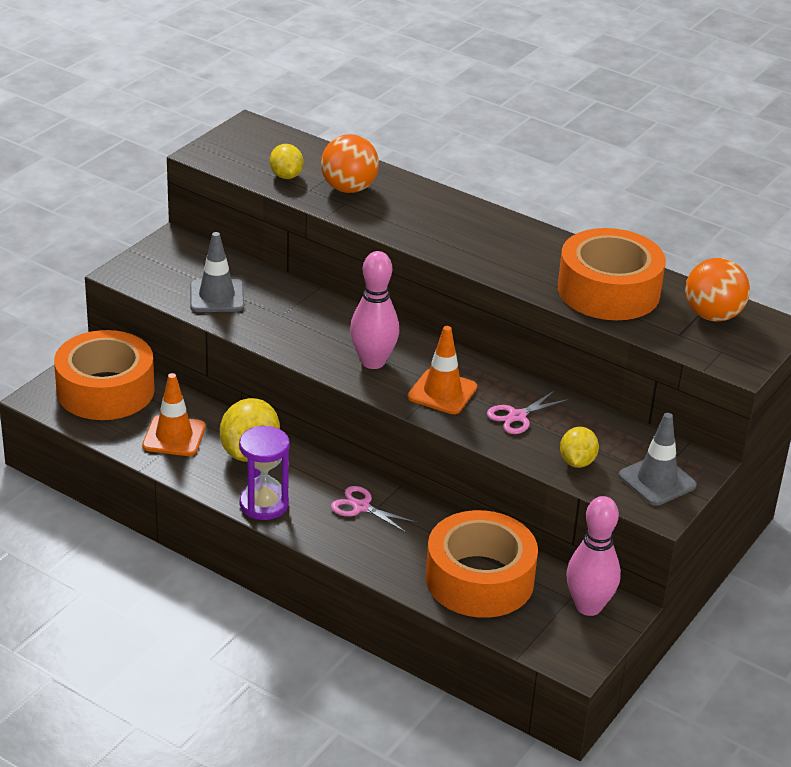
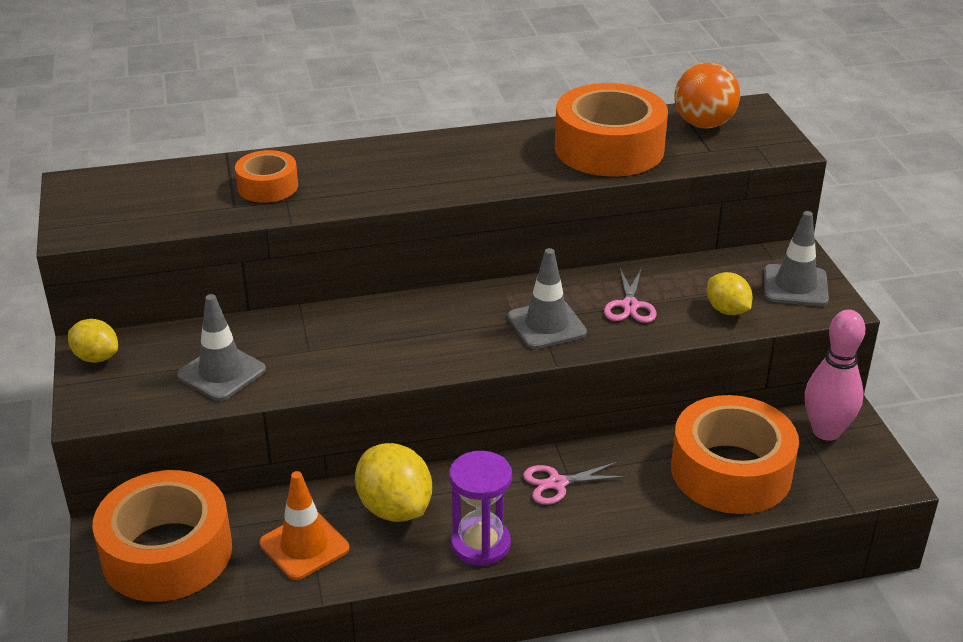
camera: 45 degrees left, 0 degrees up
(286, 176) = (191, 207): yellow lemon -> yellow lemon (96, 357)
(349, 188) = (267, 186): orange ball -> orange tape
(373, 362) = (452, 338): pink bowling pin -> none
(442, 392) = (546, 325): orange traffic cone -> grey traffic cone

